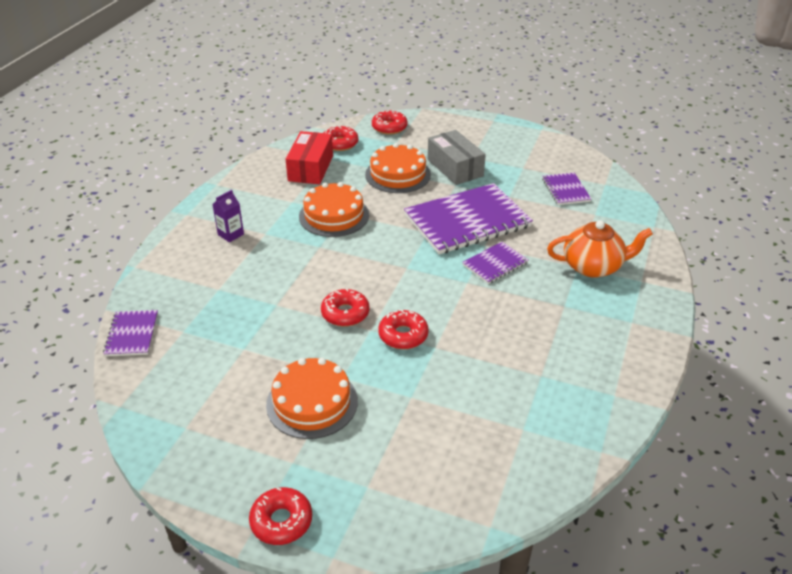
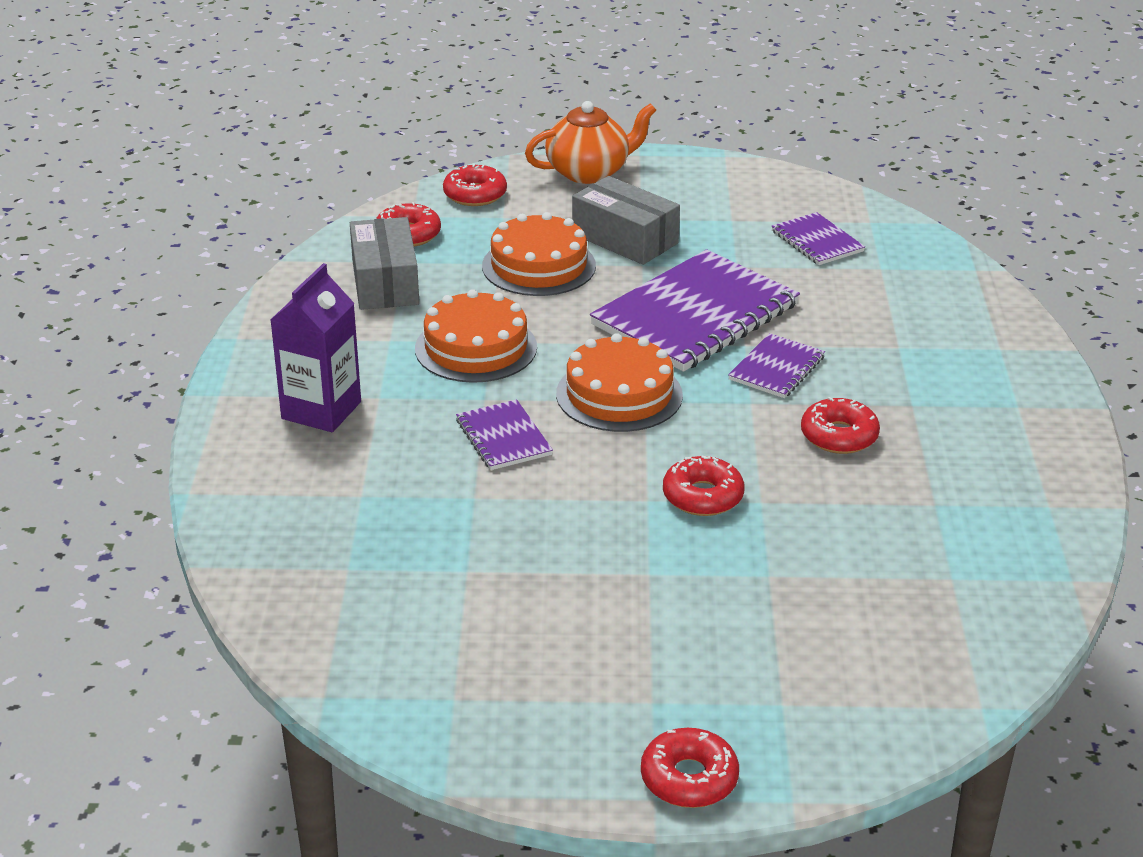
camera: 20 degrees left, 5 degrees down
(132, 334) = (264, 592): purple notebook -> purple notebook (503, 437)
(231, 234) = (321, 410): purple carton -> purple carton, size x1.77
(310, 168) = (385, 282): red box -> grey box
(312, 402) = (627, 618): orange cake -> orange cake (619, 394)
(345, 313) = (593, 486): red donut -> red donut (839, 436)
(593, 267) = (921, 343): orange teapot -> orange teapot (589, 172)

